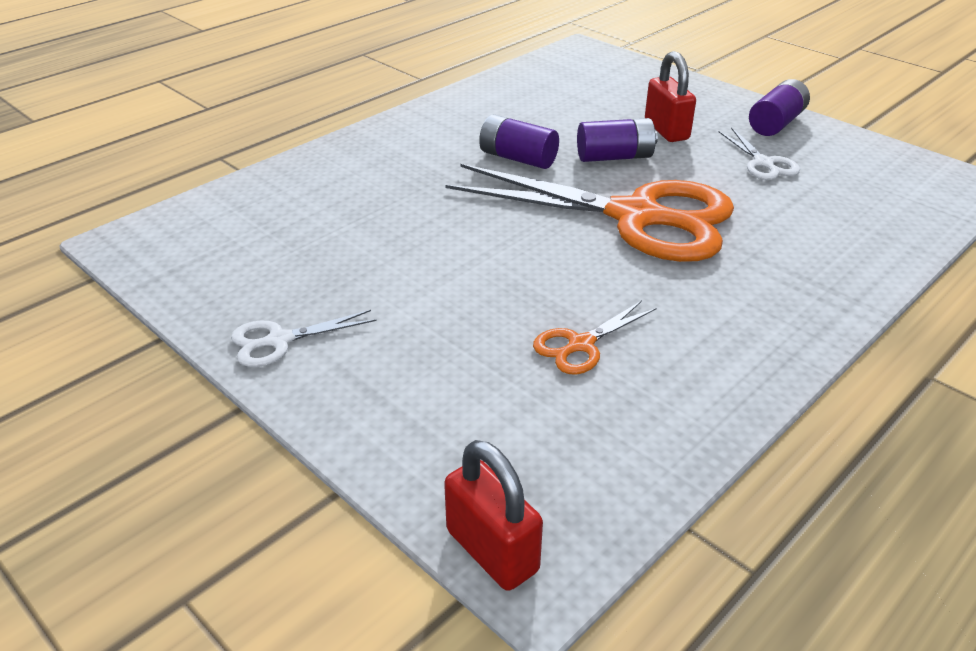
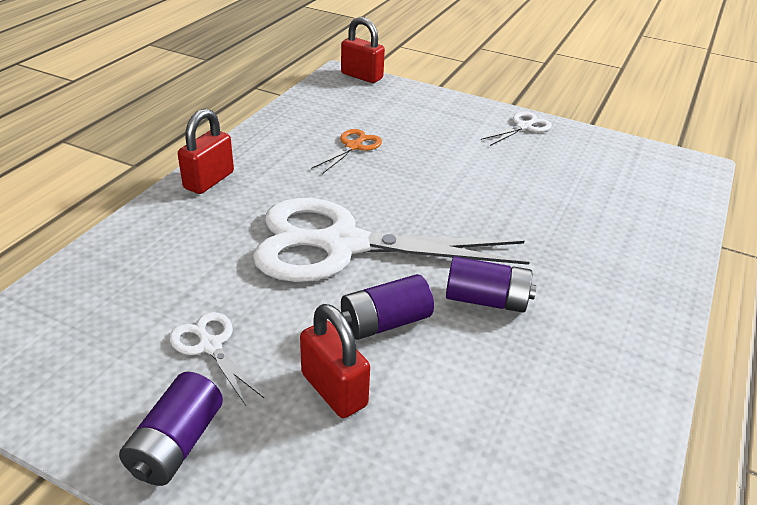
camera: 160 degrees right, 0 degrees up
(636, 217) = (341, 245): orange scissors -> white scissors
(803, 317) = (209, 180): none -> red padlock

